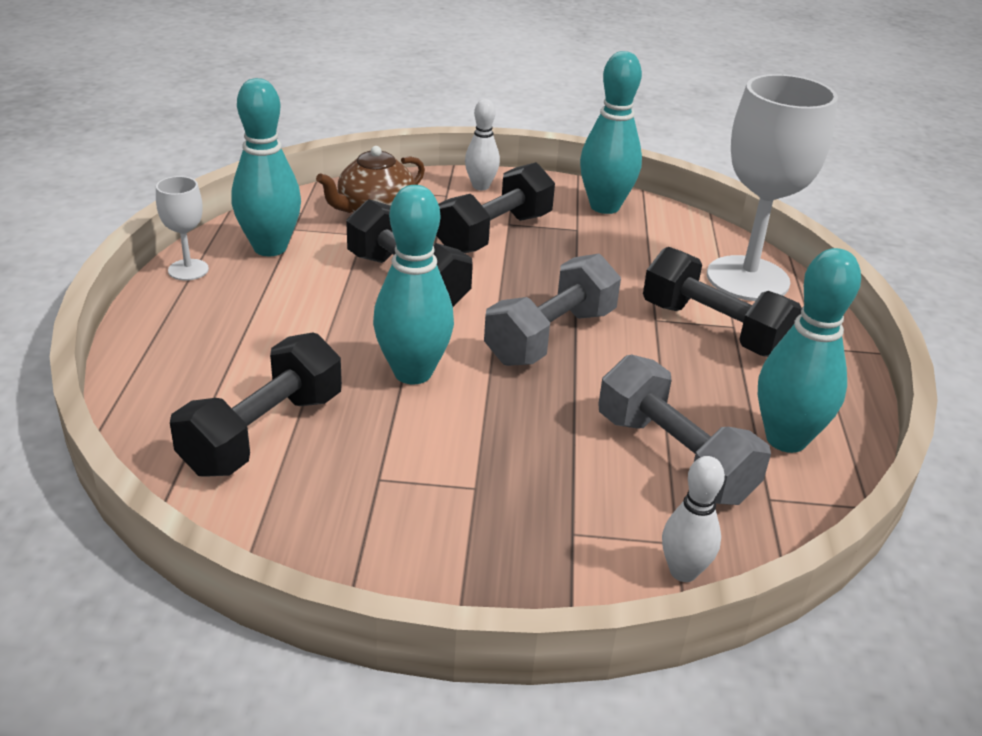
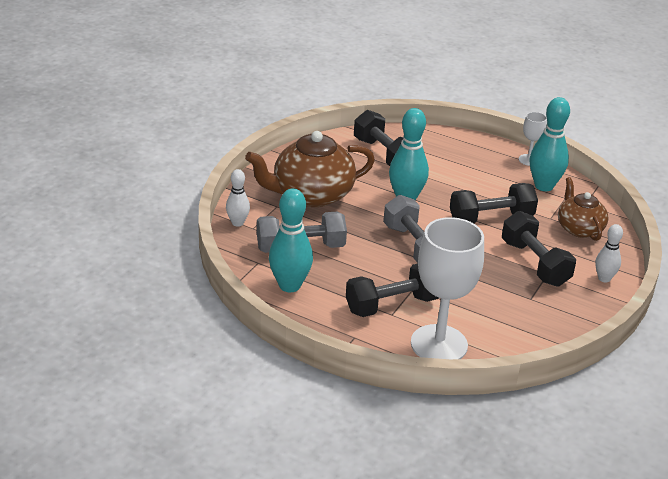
camera: 115 degrees right, 0 degrees up
(492, 494) = (311, 195): none -> brown teapot
(604, 207) = (558, 322): turquoise bowling pin -> none

